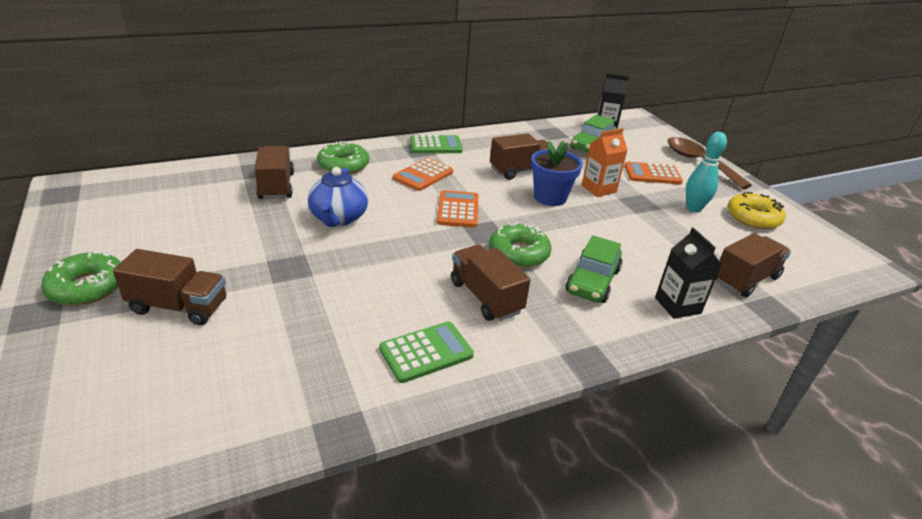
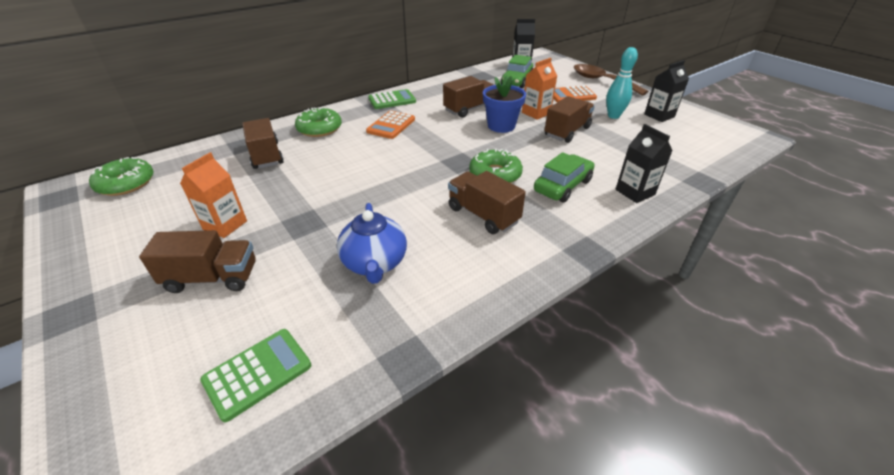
camera: 10 degrees left, 5 degrees up
(87, 287) = (114, 278): green donut -> green donut (126, 183)
(209, 254) = (225, 225): none -> orange carton
(339, 218) = (332, 173): blue teapot -> blue teapot (375, 263)
(426, 352) = (452, 271): green calculator -> green calculator (257, 373)
(458, 210) = (431, 148): orange calculator -> none
(592, 281) = (562, 186): green car -> green car turned 150 degrees counterclockwise
(745, 279) = (675, 162): brown truck -> brown truck (567, 132)
(753, 218) = (659, 115): yellow donut -> black carton

